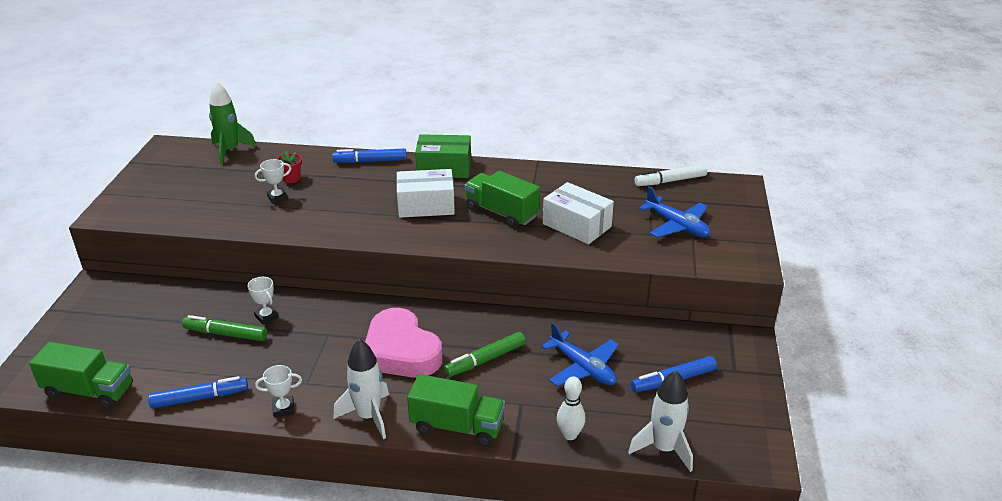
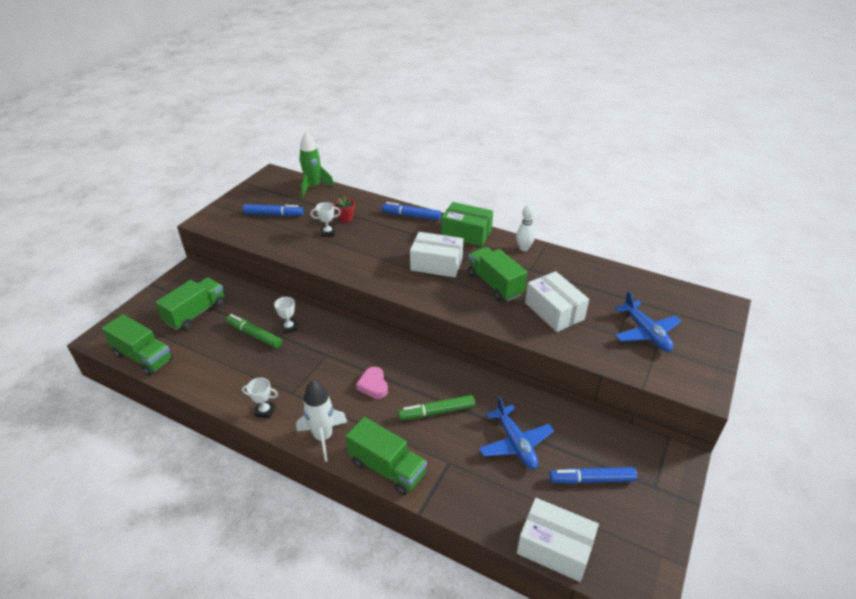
camera: 20 degrees right, 5 degrees up
(134, 328) = (196, 313): none -> green truck
(200, 398) = (211, 384): blue marker -> blue marker (273, 214)
(401, 351) = (373, 385): pink heart -> pink heart, size x0.48
(570, 435) = (476, 506): white bowling pin -> white bowling pin (523, 248)
(663, 449) = (554, 547): white rocket -> white box
(670, 181) = (658, 286): white marker -> none

